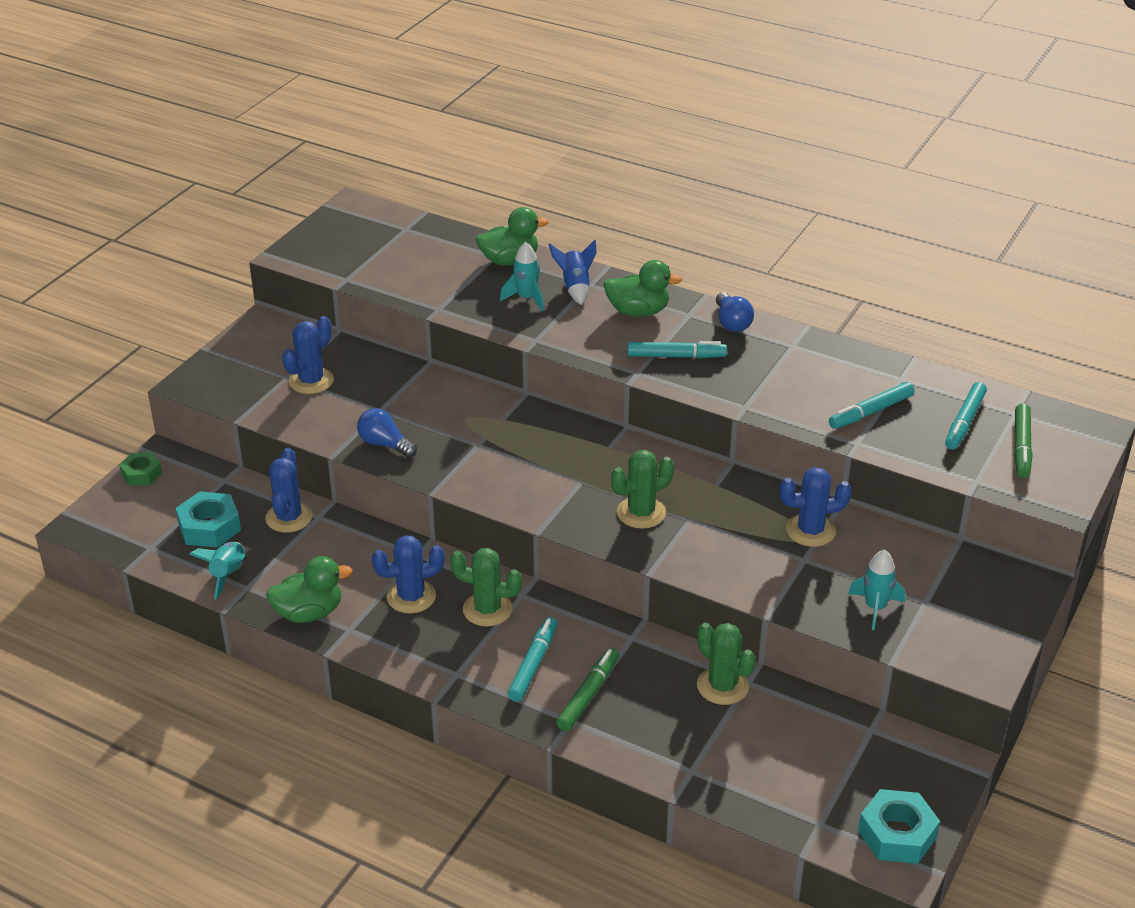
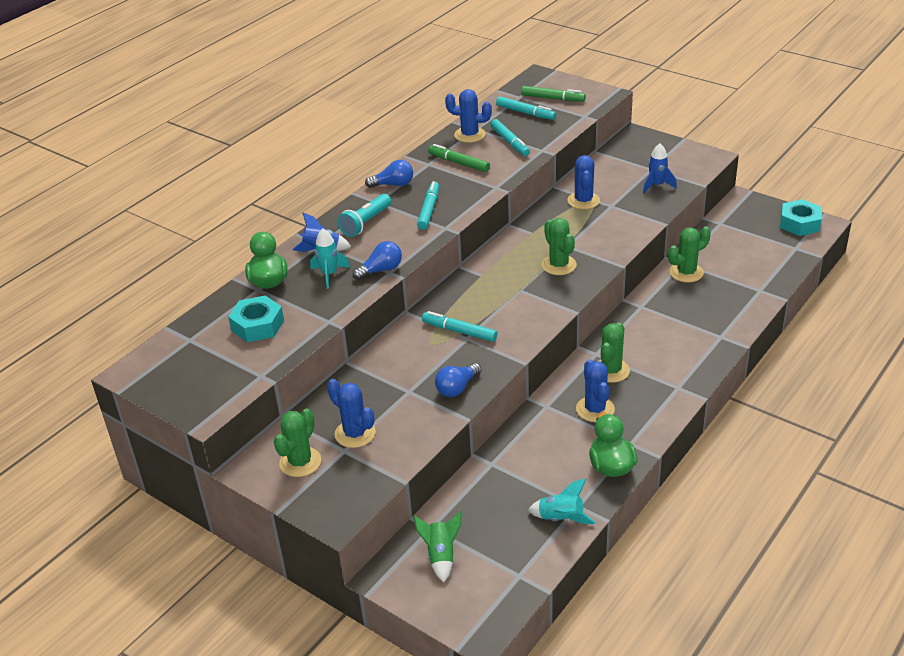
camera: 80 degrees left, 0 degrees up
(141, 474) = (409, 590): green nut -> none
(184, 490) = (441, 556): none -> green rocket
(209, 527) = (496, 534): turquoise nut -> turquoise nut (257, 325)
(271, 352) = (300, 462): none -> green cactus
(289, 517) = (490, 482): blue cactus -> blue cactus (469, 135)
(533, 664) = (668, 350): turquoise marker -> turquoise marker (459, 331)
(538, 333) = (381, 270): none -> blue light bulb
(588, 695) = (696, 327): green marker -> green marker (458, 163)
(638, 311) = (366, 223): green duck -> turquoise flashlight
(875, 608) = (656, 185): turquoise rocket -> blue rocket

